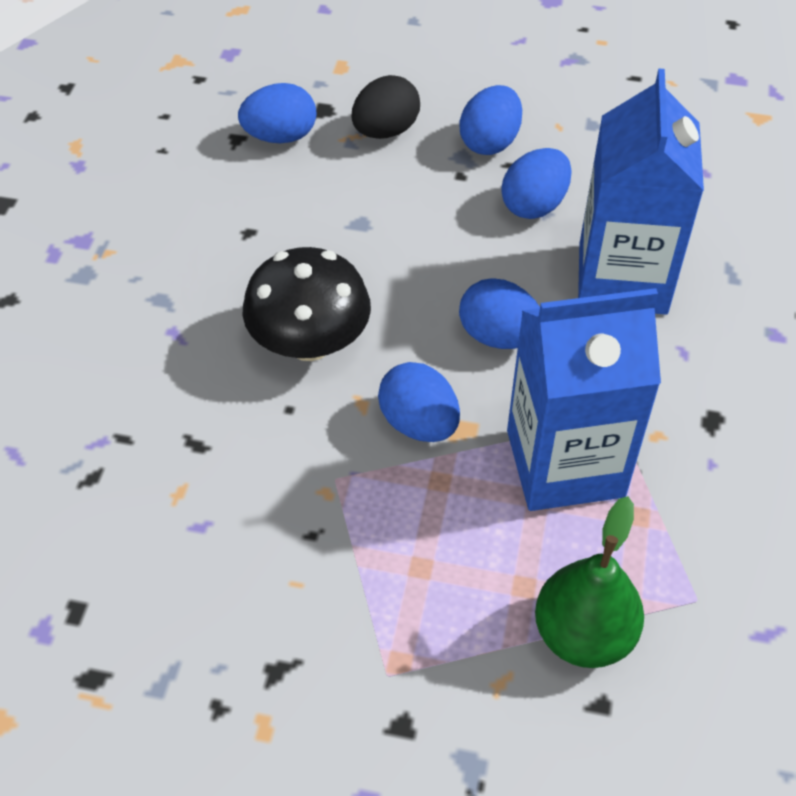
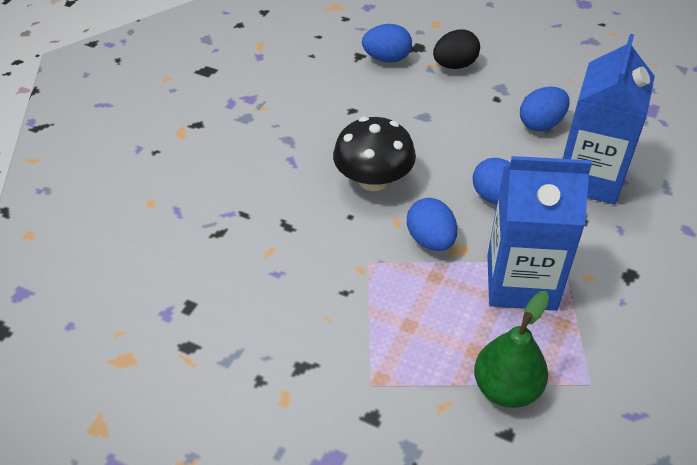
camera: 15 degrees right, 5 degrees down
(490, 142) = (521, 82): blue egg -> none

